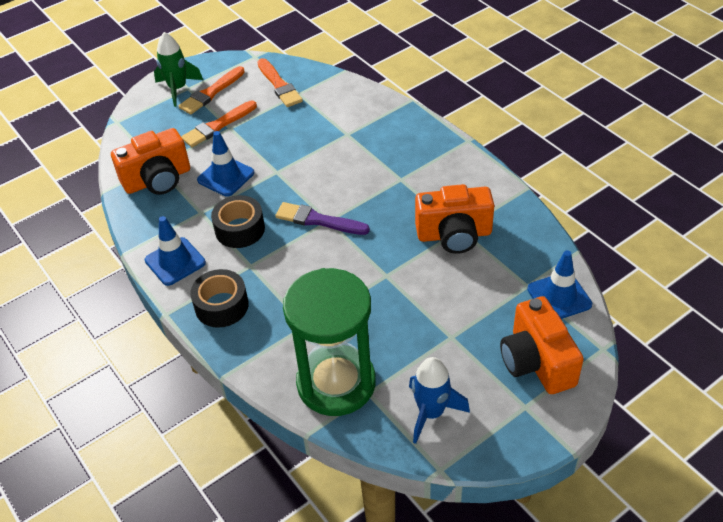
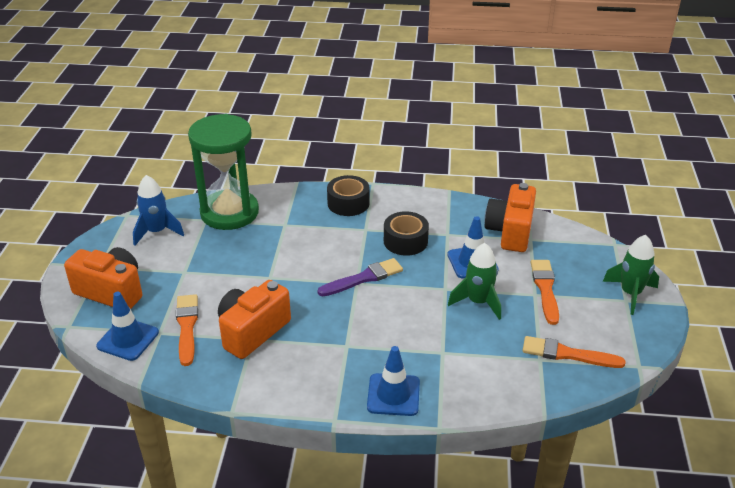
camera: 130 degrees right, 10 degrees down
(175, 261) = (412, 204): blue traffic cone -> blue traffic cone (393, 395)
(211, 93) = (602, 309): orange brush -> orange brush (187, 327)
(273, 147) = (478, 302): none -> green rocket

